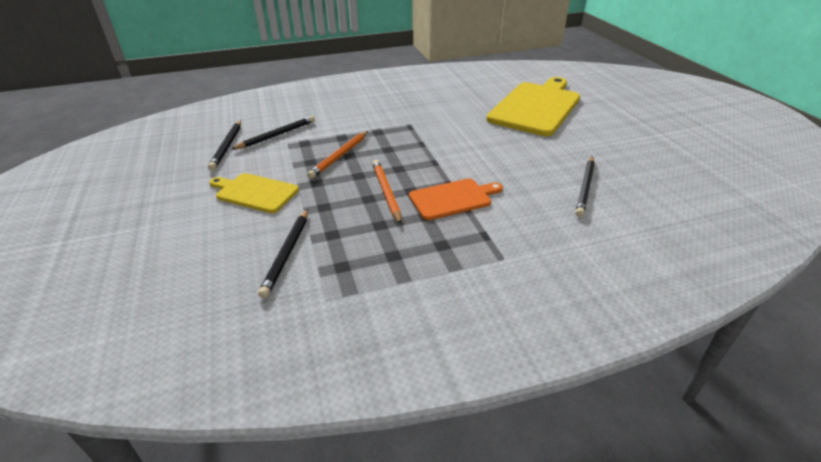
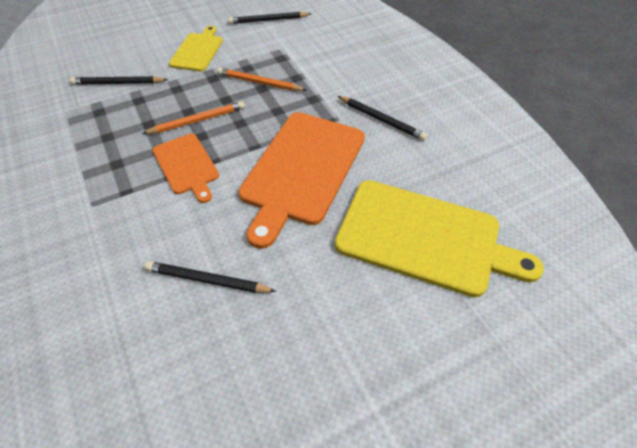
camera: 80 degrees right, 15 degrees up
(277, 135) = (293, 40): black pencil -> black pencil (381, 120)
(468, 143) = (301, 170): none -> orange cutting board

